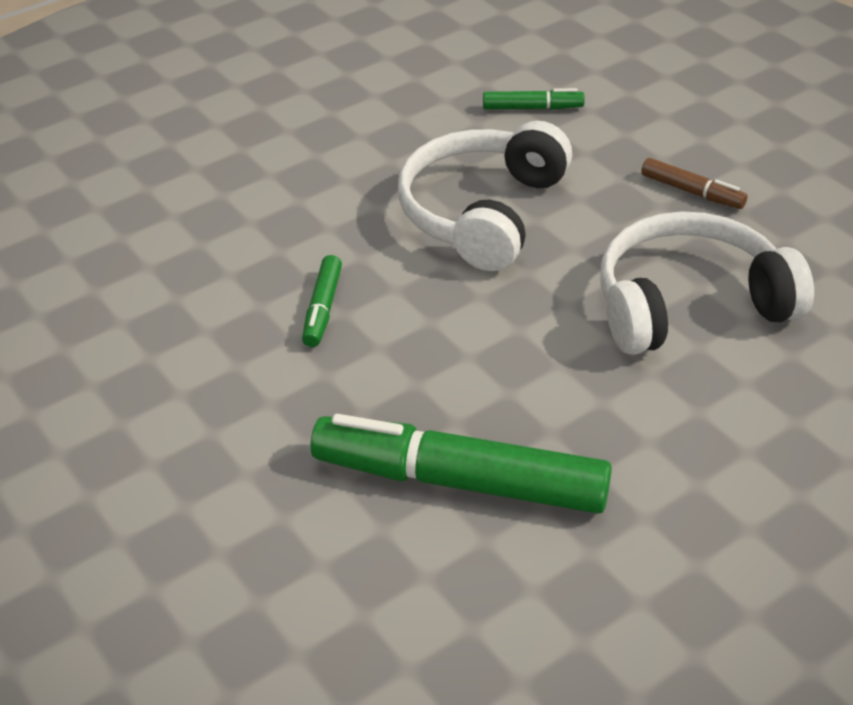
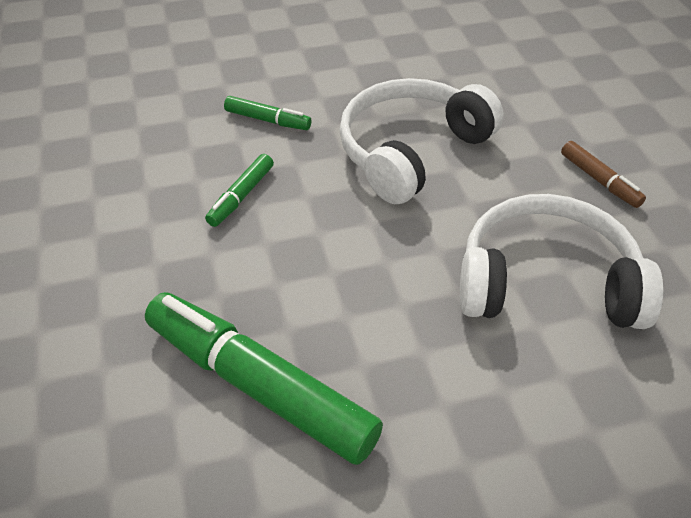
camera: 20 degrees right, 5 degrees up
(532, 108) = (498, 75): green marker -> green marker (267, 120)

